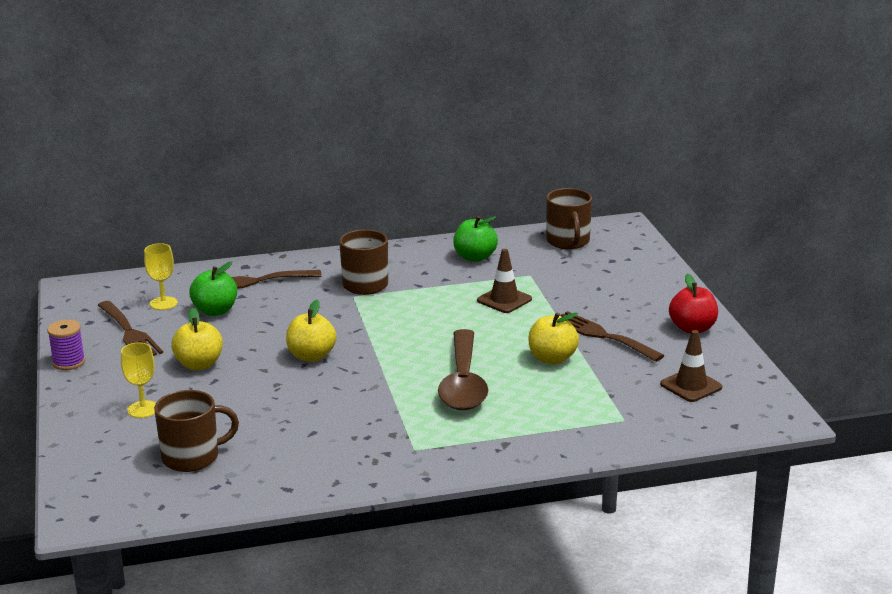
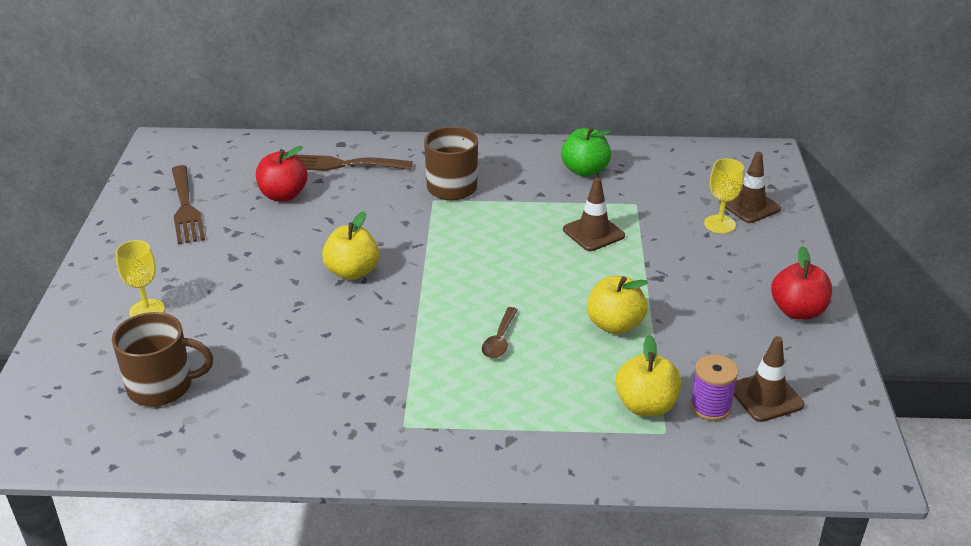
camera: 15 degrees right, 10 degrees up
(69, 362) = (108, 235): purple spool -> purple spool (710, 407)
(163, 303) = (237, 177): yellow goblet -> yellow goblet (719, 224)
(199, 364) = (232, 262): yellow apple -> yellow apple (646, 405)
(215, 311) = (283, 195): green apple -> red apple
(463, 383) = (499, 340): brown spoon -> brown spoon, size x0.44
(568, 241) = (696, 166): brown mug -> none
(602, 335) = (686, 302): brown fork -> none
(624, 264) = (749, 206): none -> brown traffic cone

